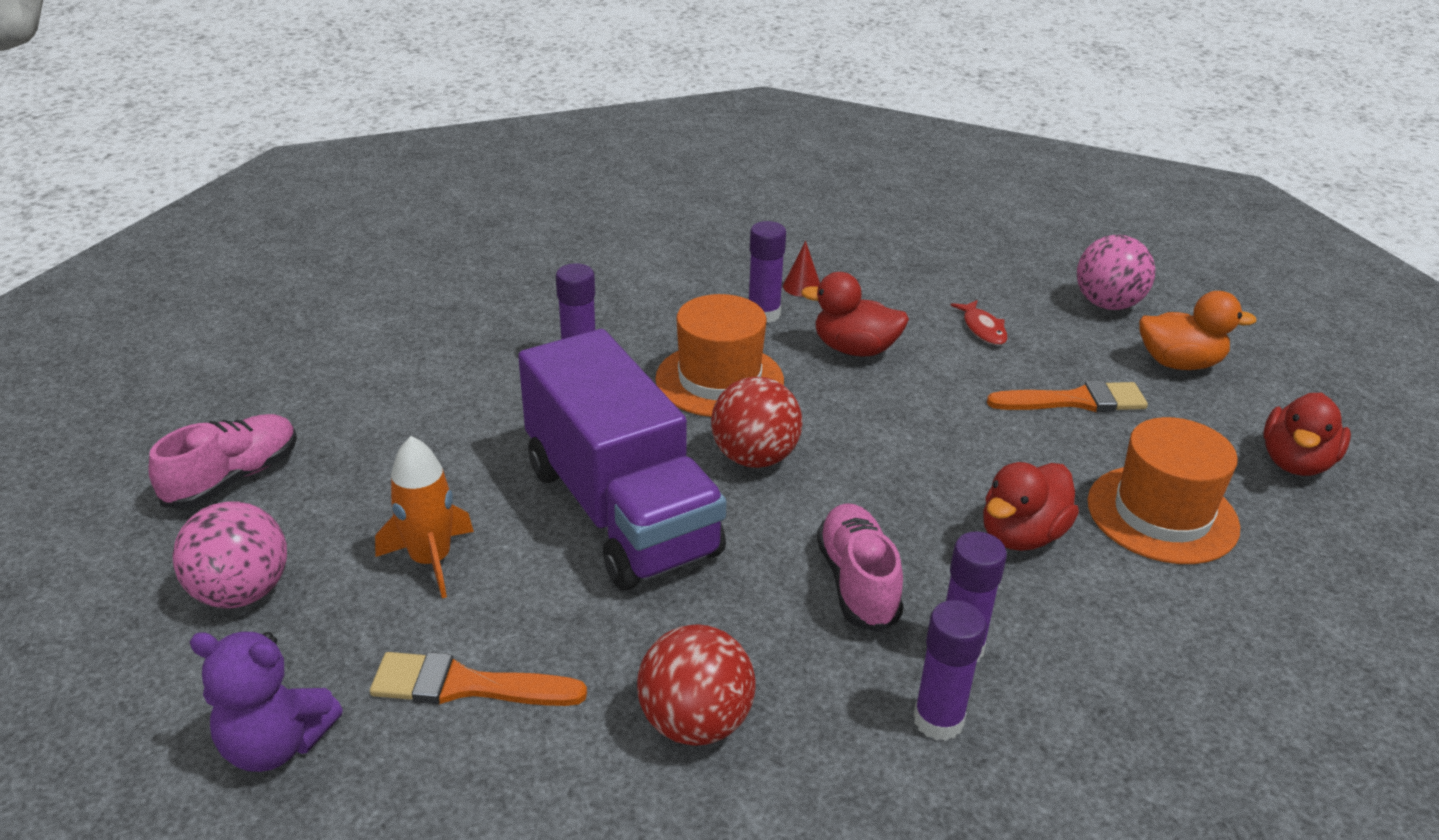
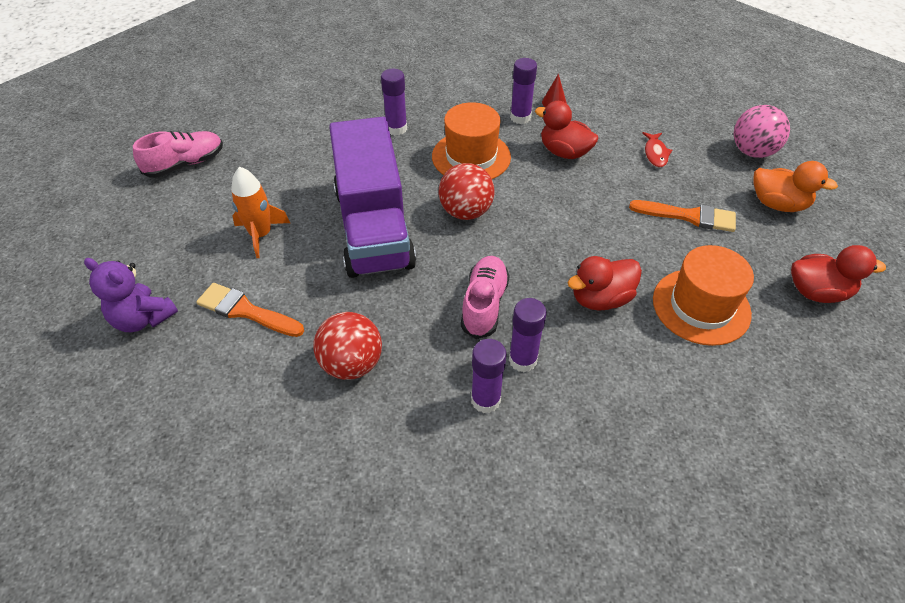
camera: 20 degrees right, 15 degrees up
(242, 592) = (162, 231): pink ball -> none
(1295, 462) = (817, 292): red duck -> red duck turned 135 degrees counterclockwise

